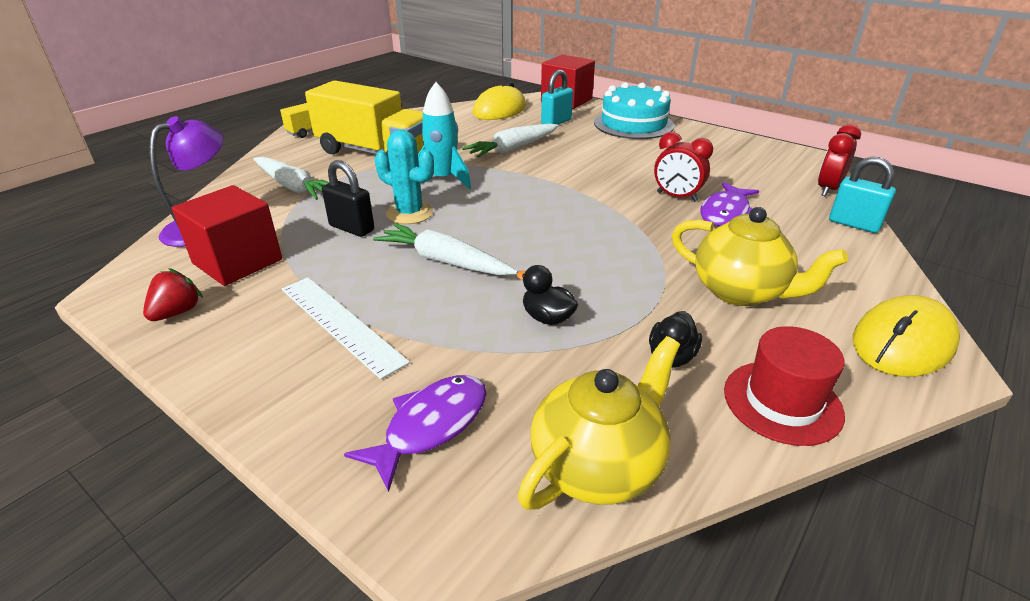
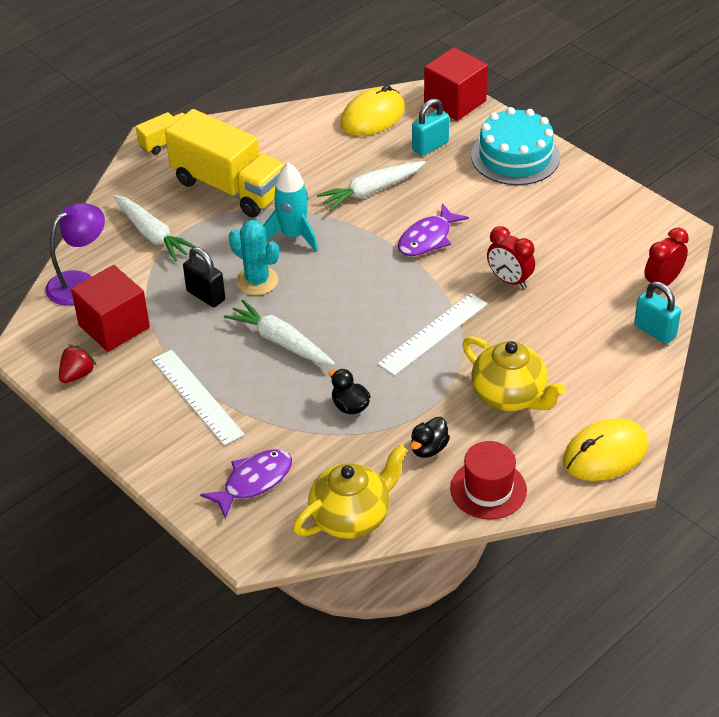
camera: 10 degrees right, 10 degrees up
(619, 242) = (433, 333): none -> white ruler
(726, 213) = (545, 306): purple fish -> purple fish (427, 238)

